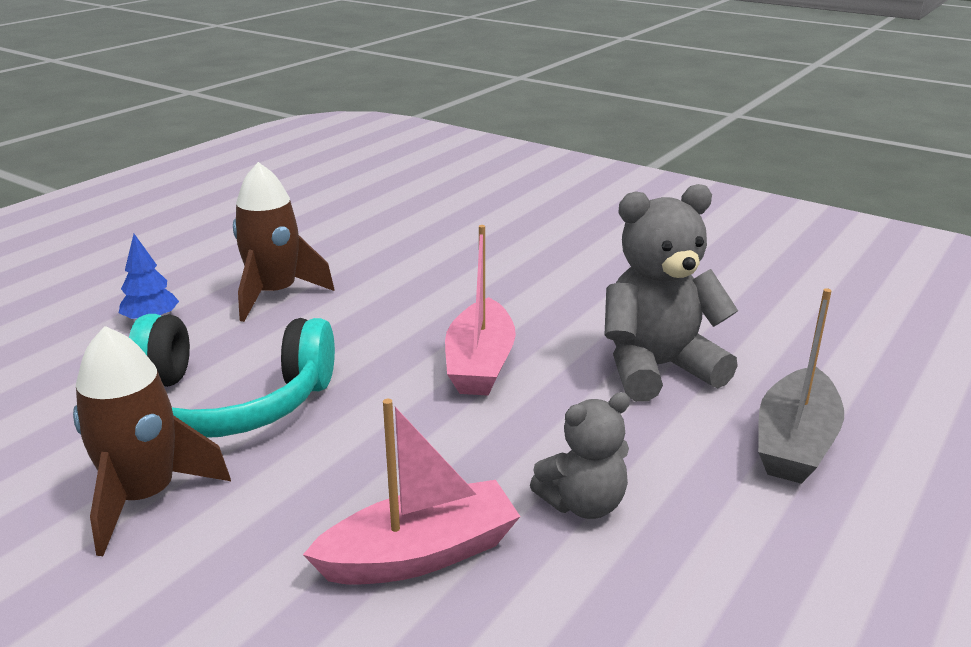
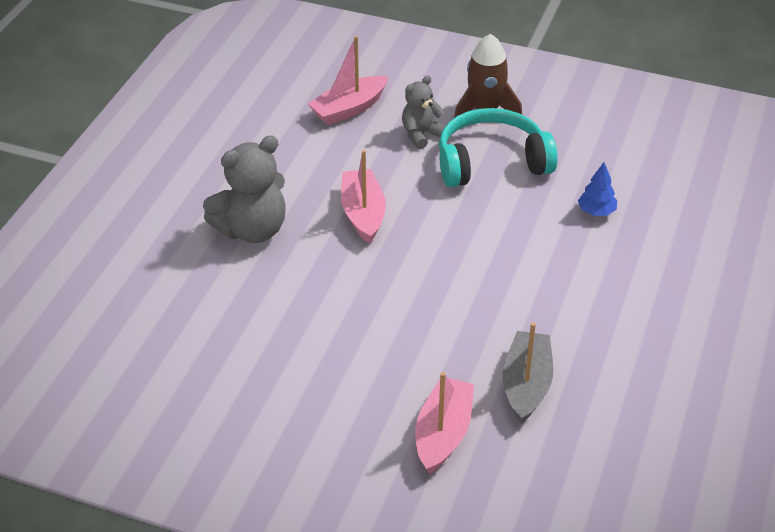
camera: 165 degrees right, 15 degrees up
(275, 294) = (536, 251): brown rocket -> none
(485, 197) = (443, 433): none -> pink boat
(583, 504) = (284, 141): grey teddy bear -> grey teddy bear (421, 135)
(795, 442) = (176, 191): grey boat -> grey boat (526, 385)

